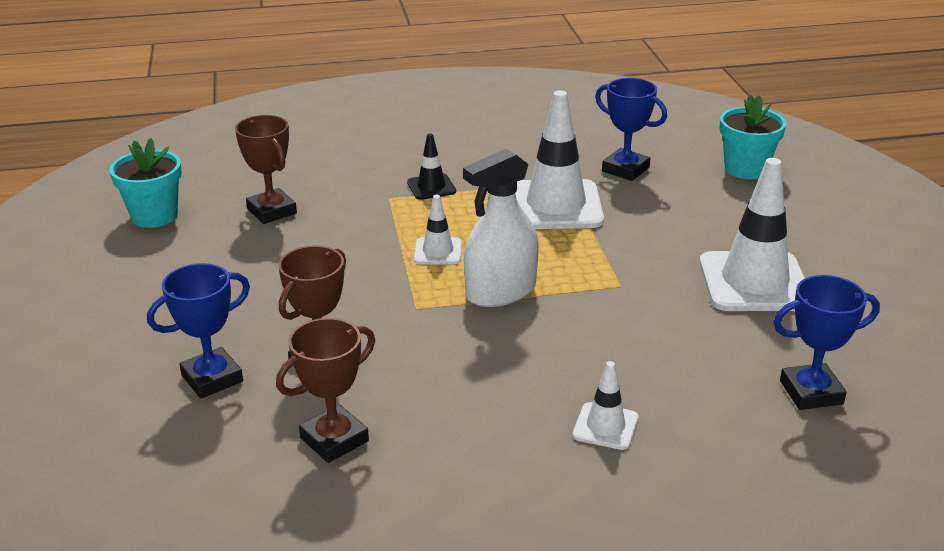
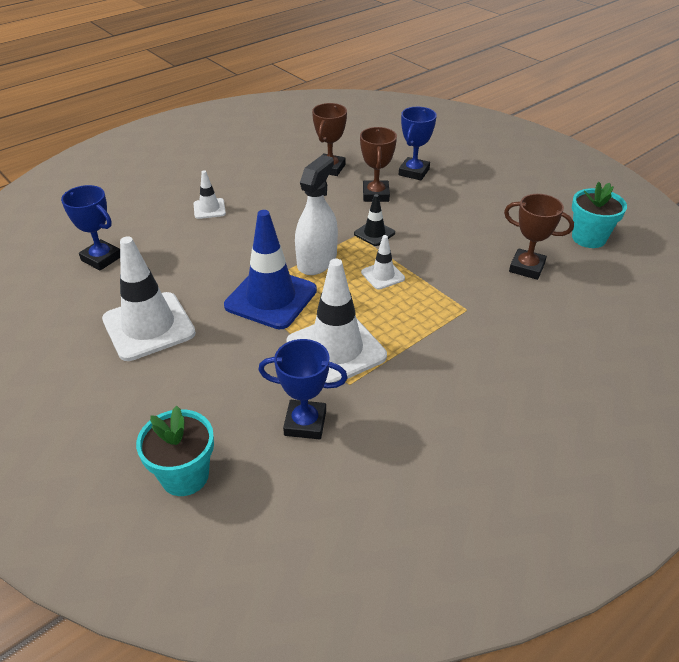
camera: 150 degrees right, 10 degrees up
(431, 187) = (449, 332): black traffic cone -> black traffic cone (374, 233)
(591, 268) = (271, 298): none -> blue traffic cone
(811, 392) = (101, 258): blue trophy -> blue trophy turned 75 degrees clockwise

